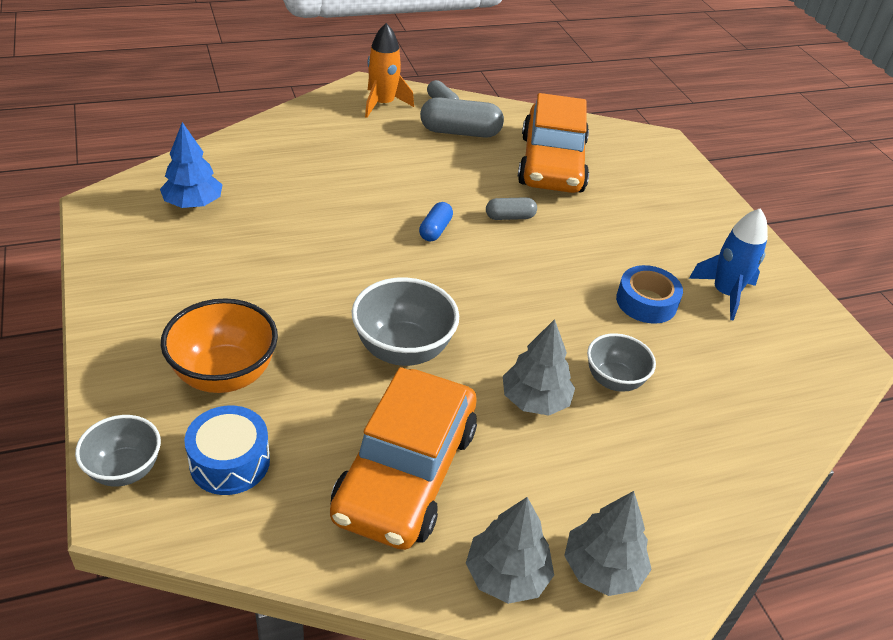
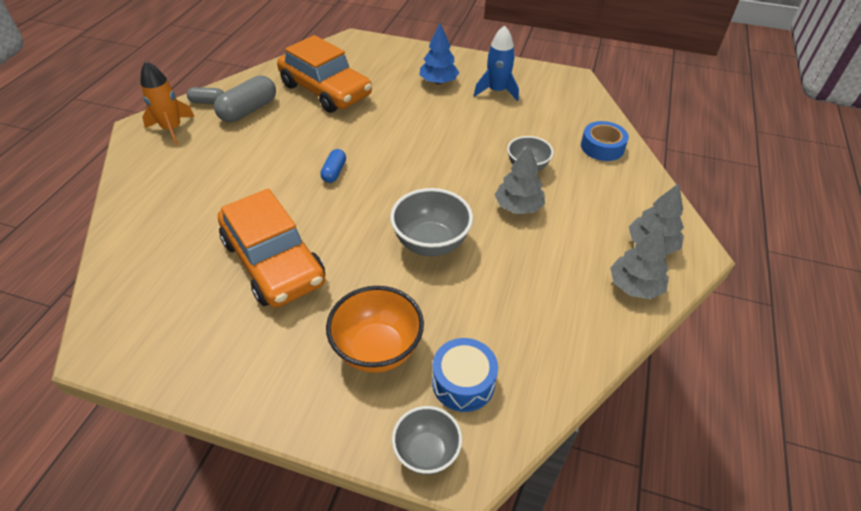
camera: 50 degrees left, 5 degrees up
(193, 203) = (166, 287): blue tree -> blue tree (438, 82)
(406, 473) = (534, 293): orange car -> orange car (274, 261)
(435, 230) = (334, 172): blue capsule -> blue capsule turned 45 degrees clockwise
(510, 217) = (356, 134): grey capsule -> none
(646, 302) = (479, 122): blue tape -> blue tape (602, 147)

